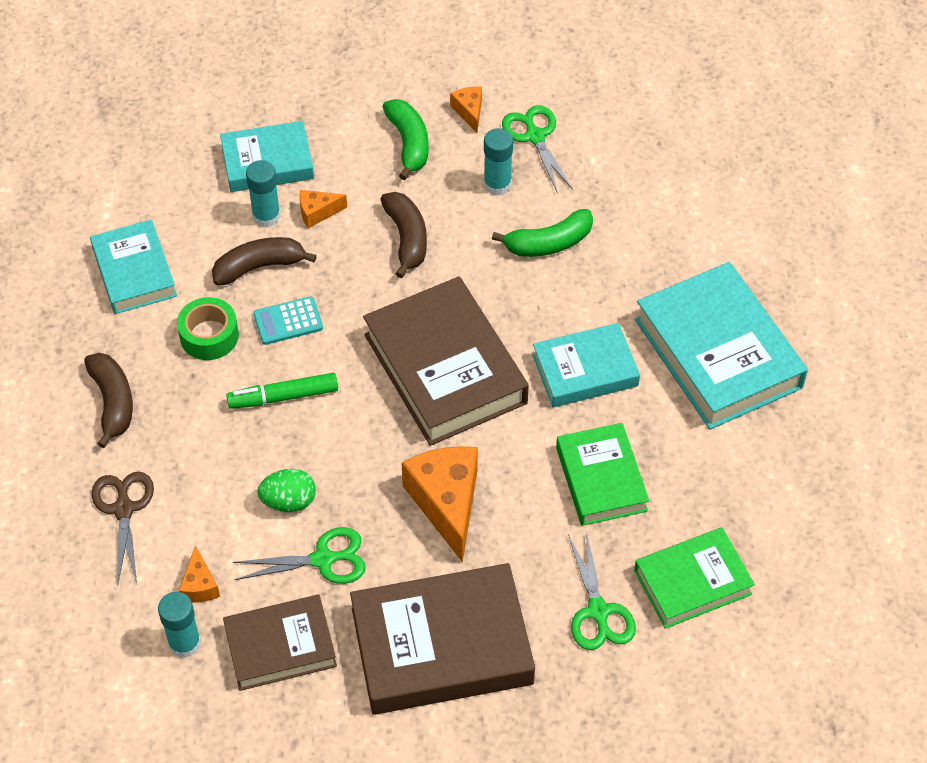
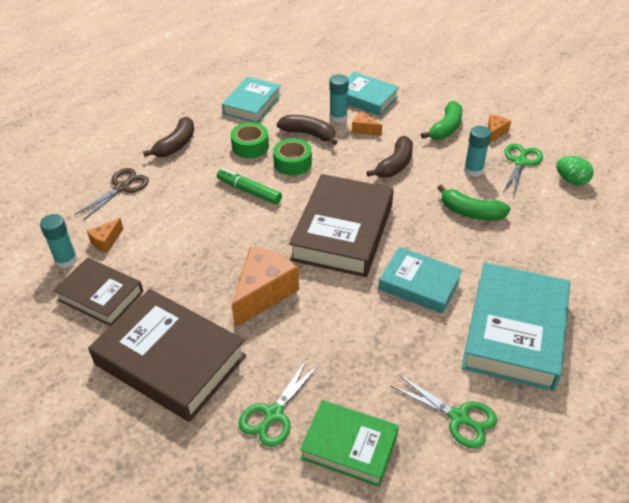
camera: 45 degrees right, 10 degrees down
(288, 321) = (292, 163): turquoise calculator -> green tape
(289, 501) = (192, 236): green egg -> green egg (571, 180)
(323, 559) = (172, 272): green scissors -> green scissors (459, 417)
(601, 479) = (362, 345): green book -> none

